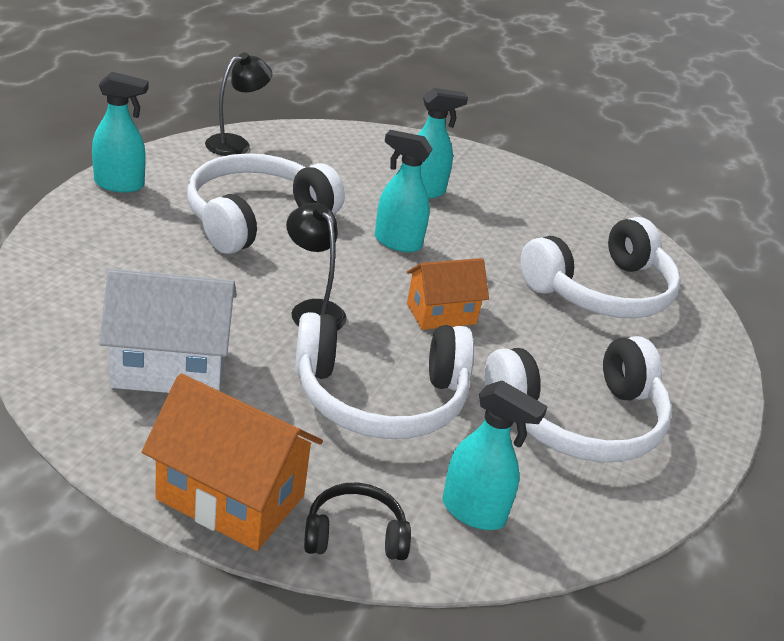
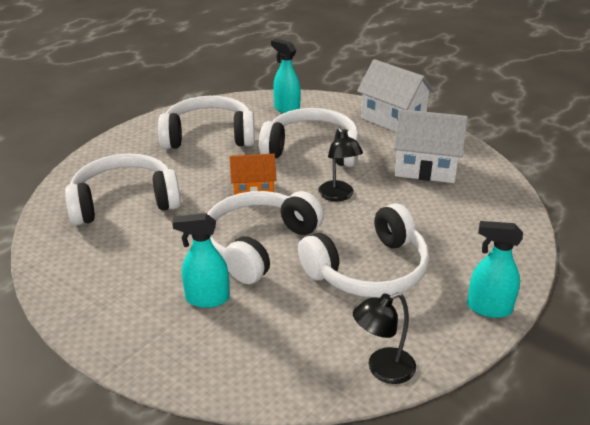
camera: 160 degrees left, 0 degrees up
(231, 497) = (393, 119): orange house -> white house
(355, 534) = (341, 106): black headphones -> none
(397, 242) = (258, 244): turquoise spray bottle -> white headphones

